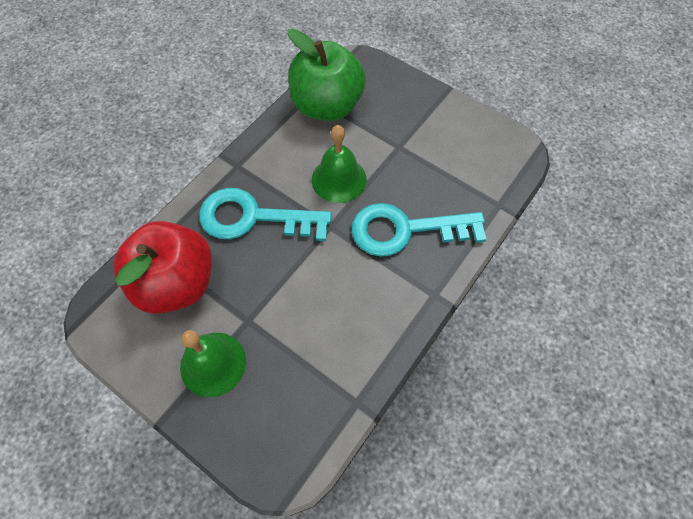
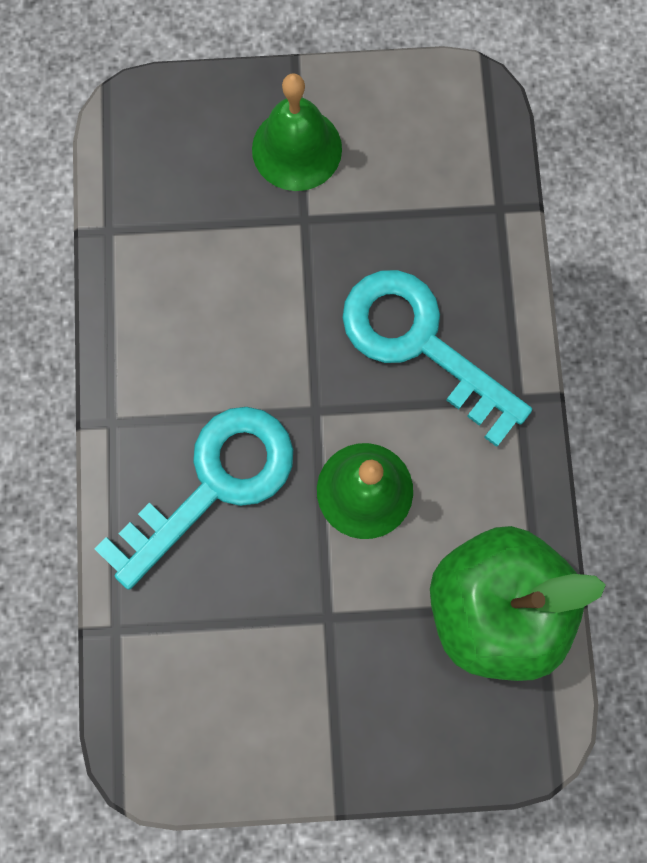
camera: 140 degrees right, 15 degrees up
(177, 283) = (426, 195): red apple -> none
(254, 218) = (421, 344): turquoise key -> turquoise key turned 105 degrees counterclockwise

